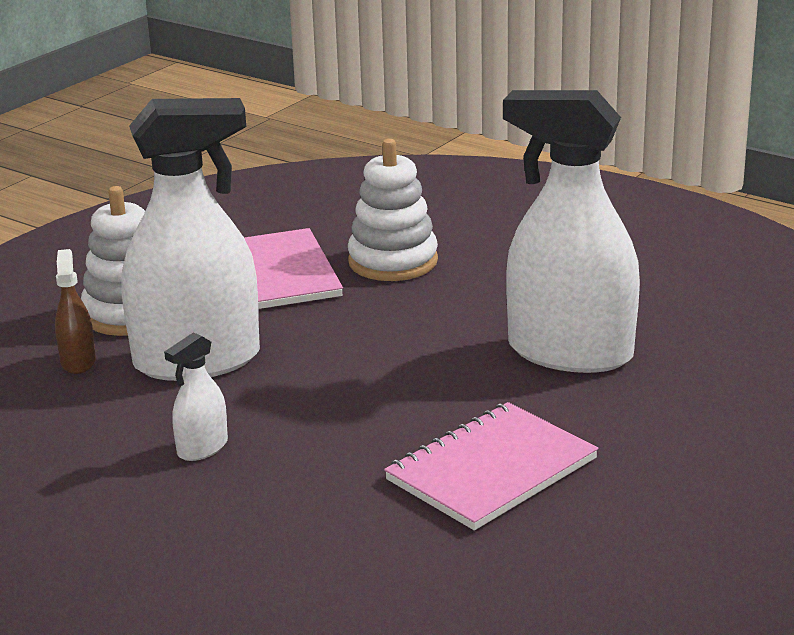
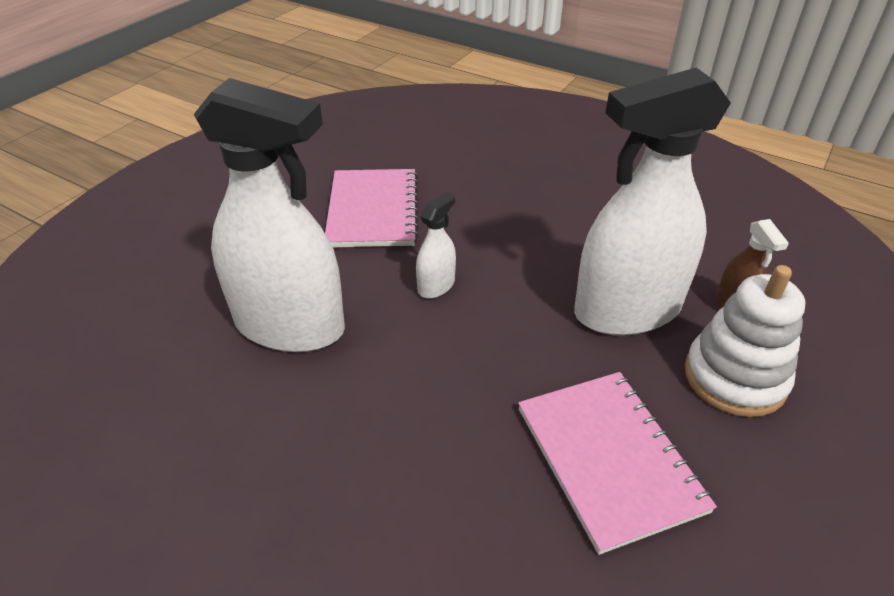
camera: 175 degrees right, 15 degrees up
(202, 448) = (577, 223): white spray bottle -> white spray bottle (436, 285)
(393, 261) = (471, 491): white stacking toy -> none
(492, 470) = (373, 210): pink notebook -> pink notebook turned 45 degrees counterclockwise

